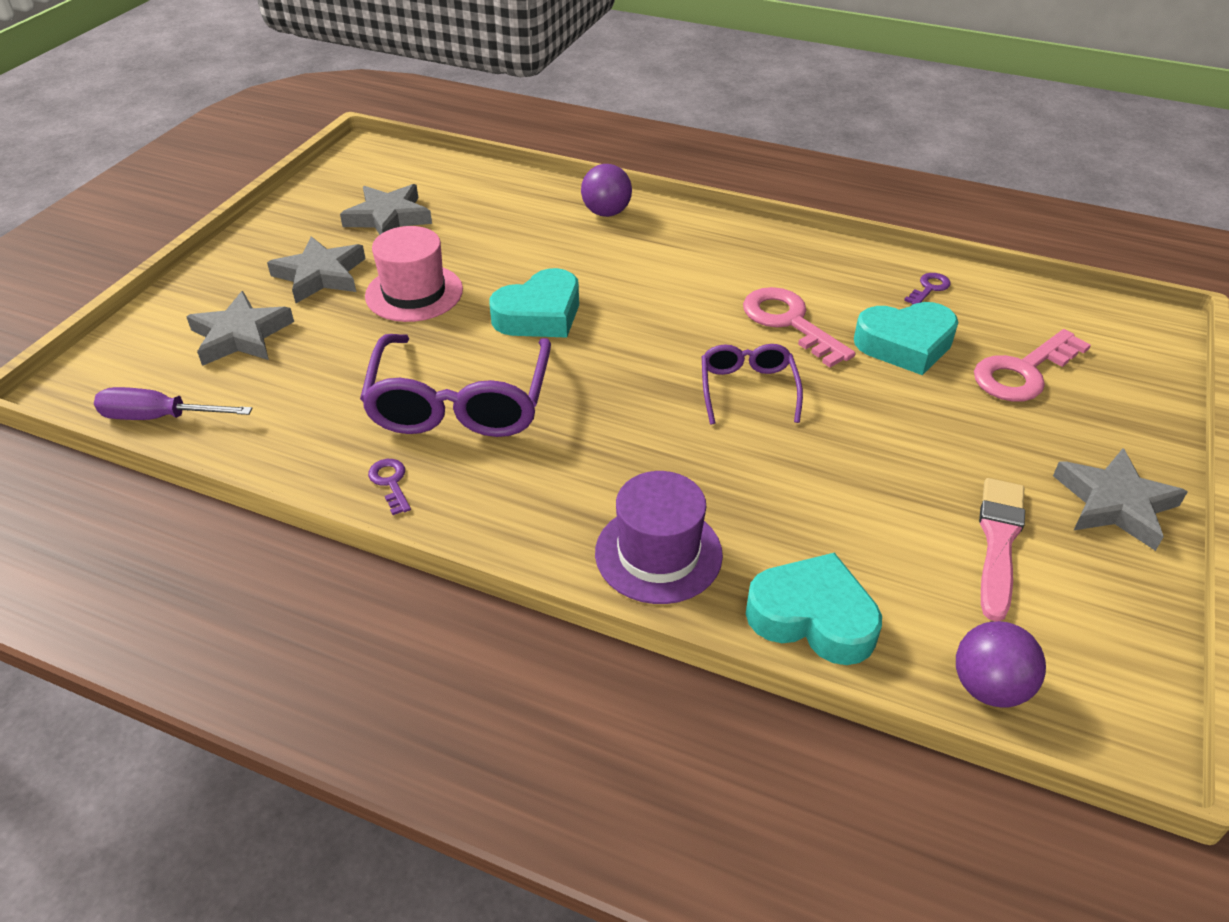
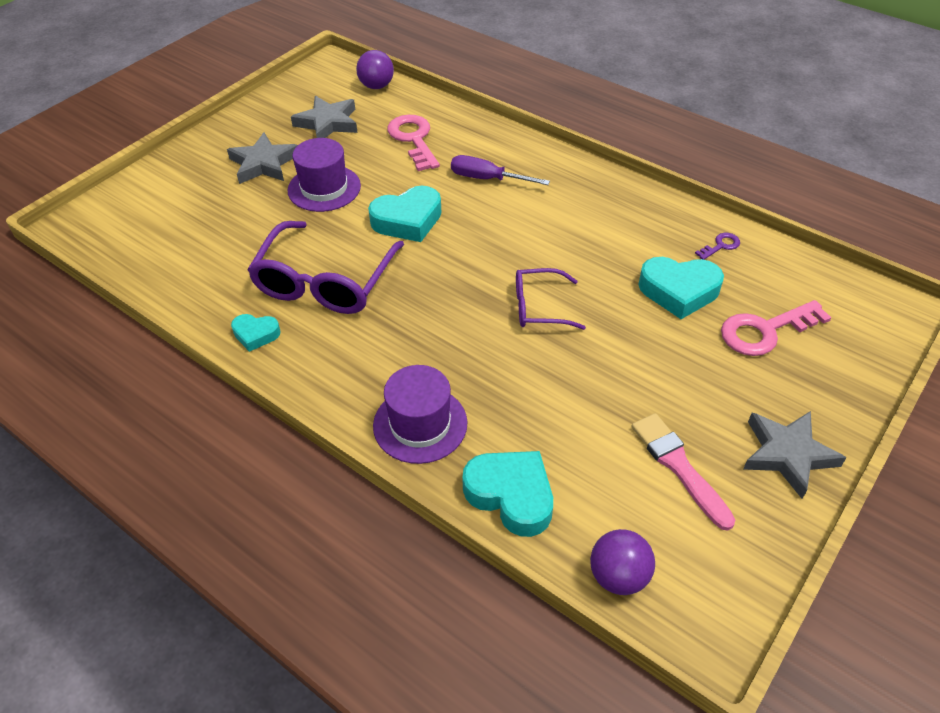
camera: 15 degrees right, 5 degrees up
(159, 417) = (121, 257): purple screwdriver -> purple screwdriver (487, 179)
(240, 336) = (194, 203): grey star -> none
(390, 483) = (256, 334): purple key -> turquoise heart
(414, 293) = (324, 188): pink hat -> purple hat
(606, 213) = (490, 142): purple ball -> purple ball (376, 86)
(747, 389) = (539, 307): purple glasses -> purple glasses turned 105 degrees counterclockwise
(789, 322) = (594, 257): pink key -> pink key (413, 139)
(998, 542) = (679, 466): pink brush -> pink brush turned 60 degrees counterclockwise

